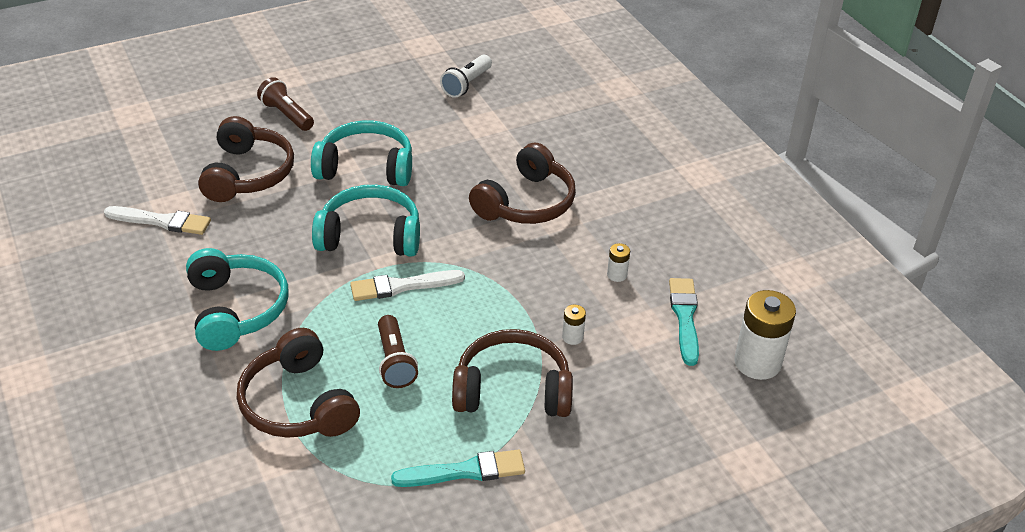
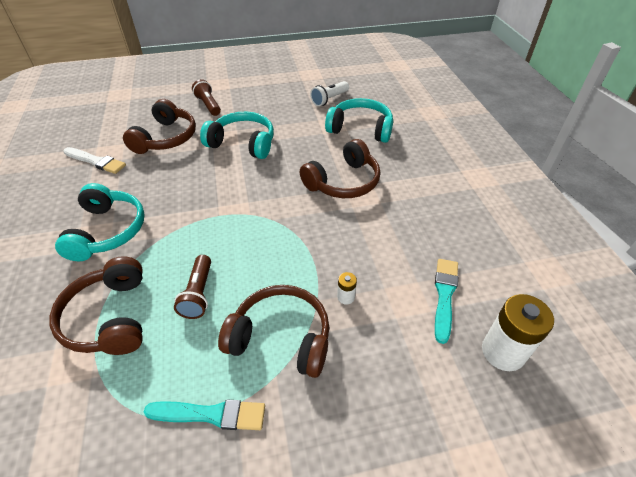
camera: 15 degrees right, 5 degrees up
(370, 235) = (225, 190): turquoise headphones -> turquoise headphones (360, 129)
(402, 286) = (230, 232): white brush -> none
(617, 275) = (396, 248): white battery -> none

